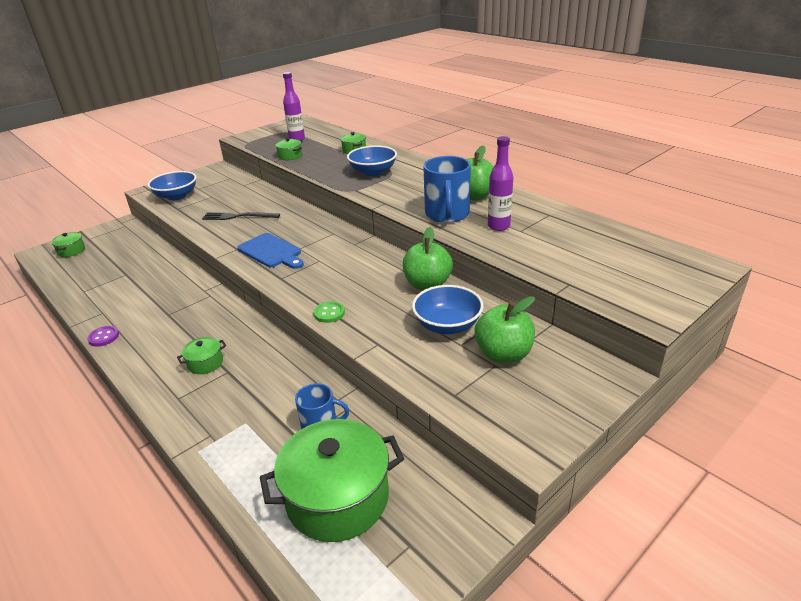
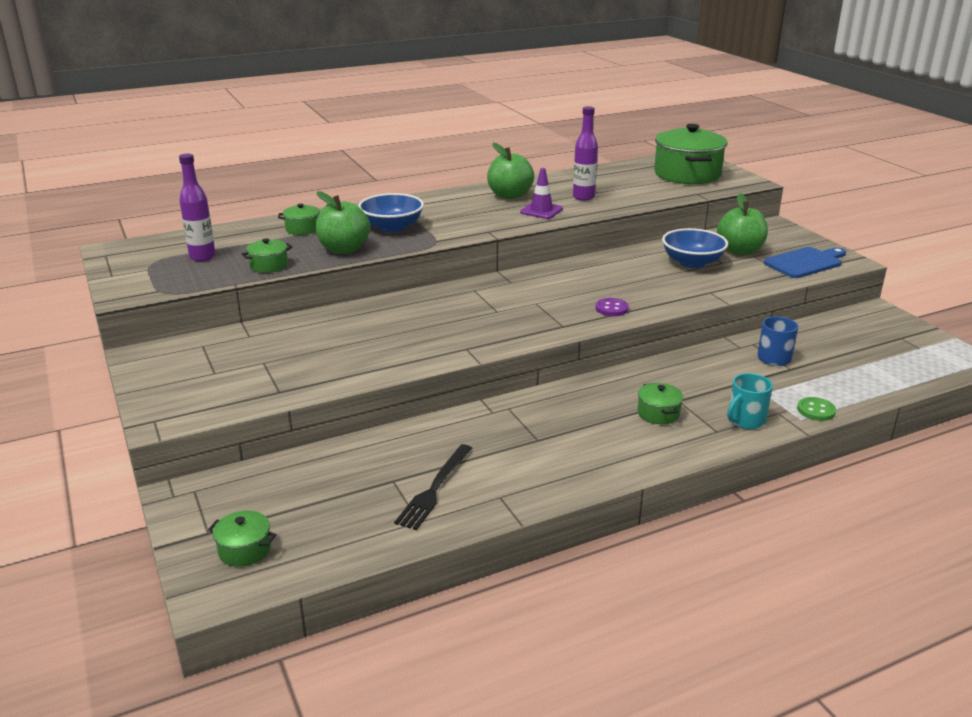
camera: 75 degrees left, 5 degrees down
(103, 337) = (568, 491): purple button -> purple button (611, 308)
(176, 196) = (224, 392): blue bowl -> none
(196, 414) = (745, 420): none -> turquoise mug
(238, 216) = (365, 344): black fork -> black fork (434, 489)
(271, 252) = (493, 327): blue cutting board -> blue cutting board (805, 262)
(329, 313) = (649, 307): green button -> green button (816, 410)
(337, 498) = (858, 358): green pot -> green pot (687, 174)
(427, 284) = (620, 260): green apple -> green apple (344, 249)
(447, 214) = (541, 211): blue mug -> purple traffic cone

